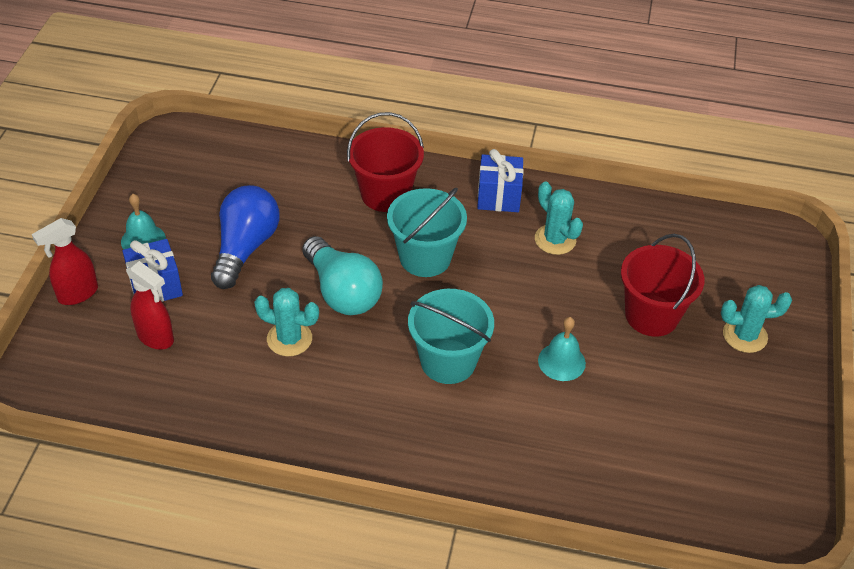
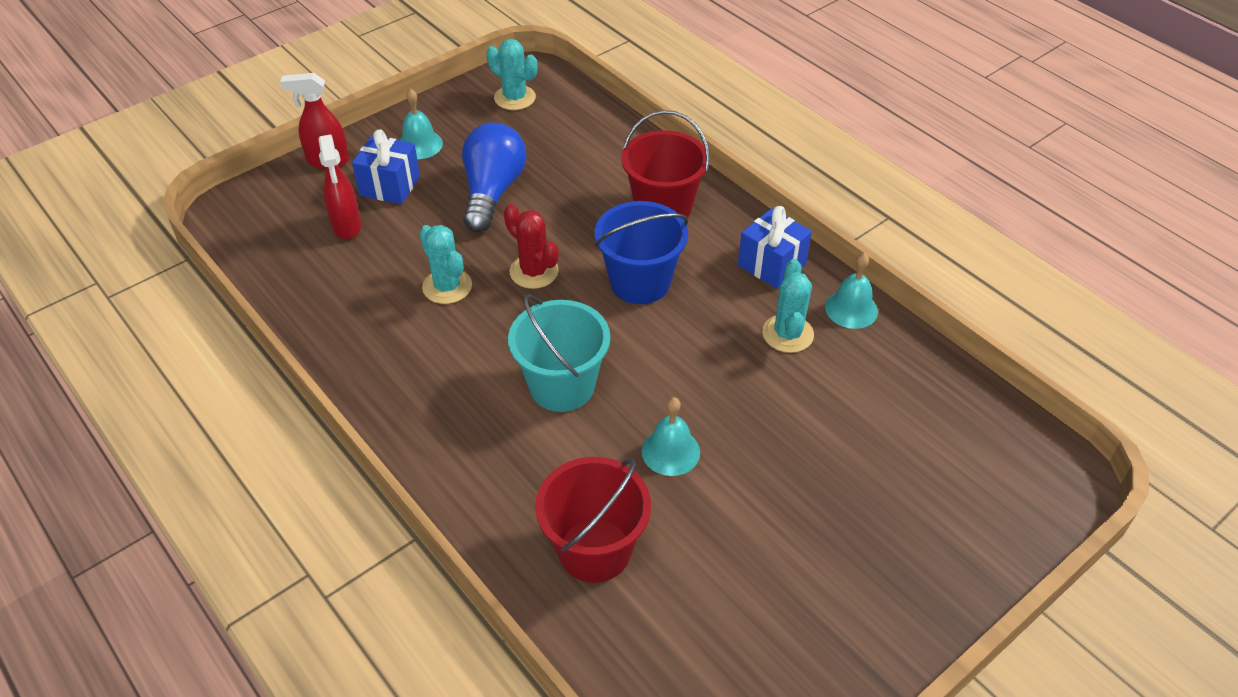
camera: 40 degrees right, 0 degrees up
(245, 248) = (492, 192): blue light bulb -> blue light bulb turned 45 degrees counterclockwise
(342, 291) = (534, 272): turquoise light bulb -> red cactus
(425, 258) = (640, 282): turquoise bucket -> blue bucket
(576, 200) = (851, 309): none -> turquoise bell
(651, 315) = (814, 463): red bucket -> red bucket (594, 550)
(745, 335) = (902, 546): turquoise cactus -> turquoise cactus (515, 98)

